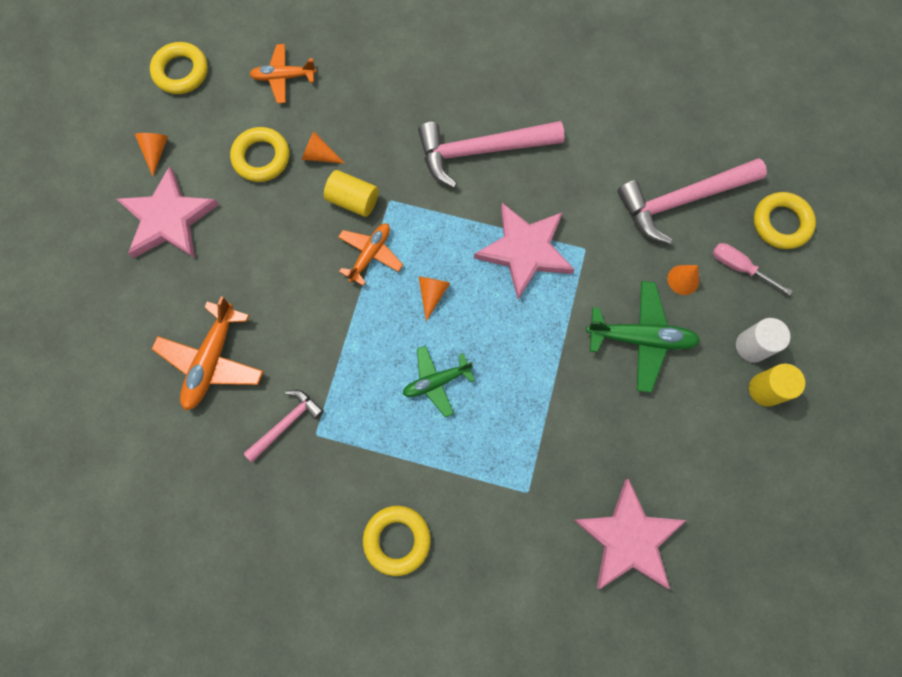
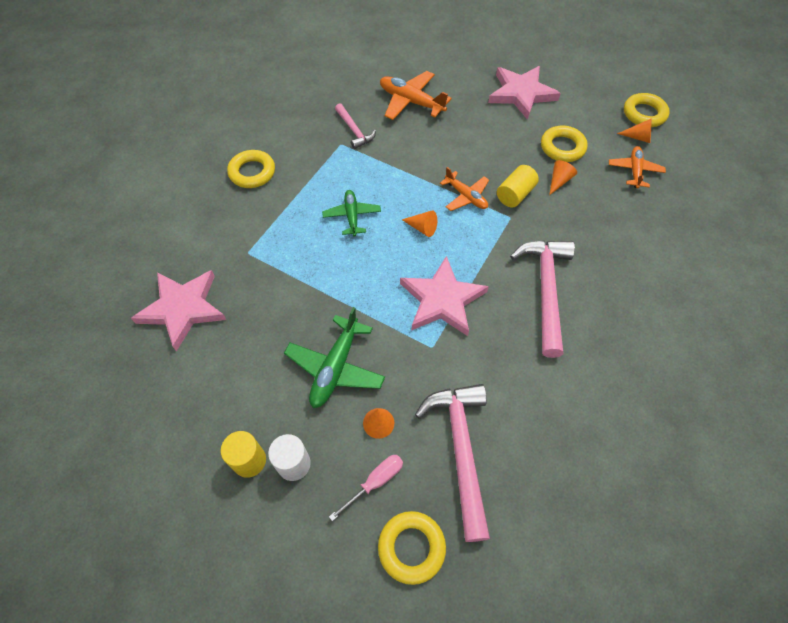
camera: 105 degrees right, 15 degrees down
(156, 152) = (576, 93): orange cone -> orange cone (638, 137)

